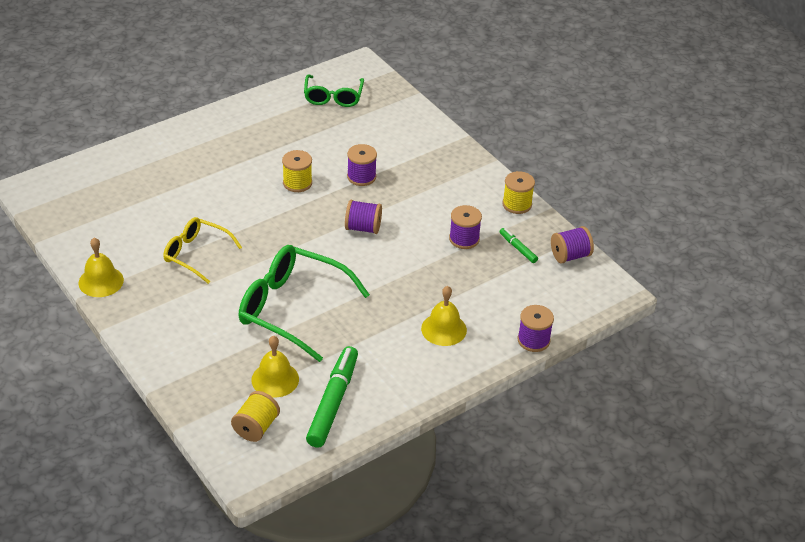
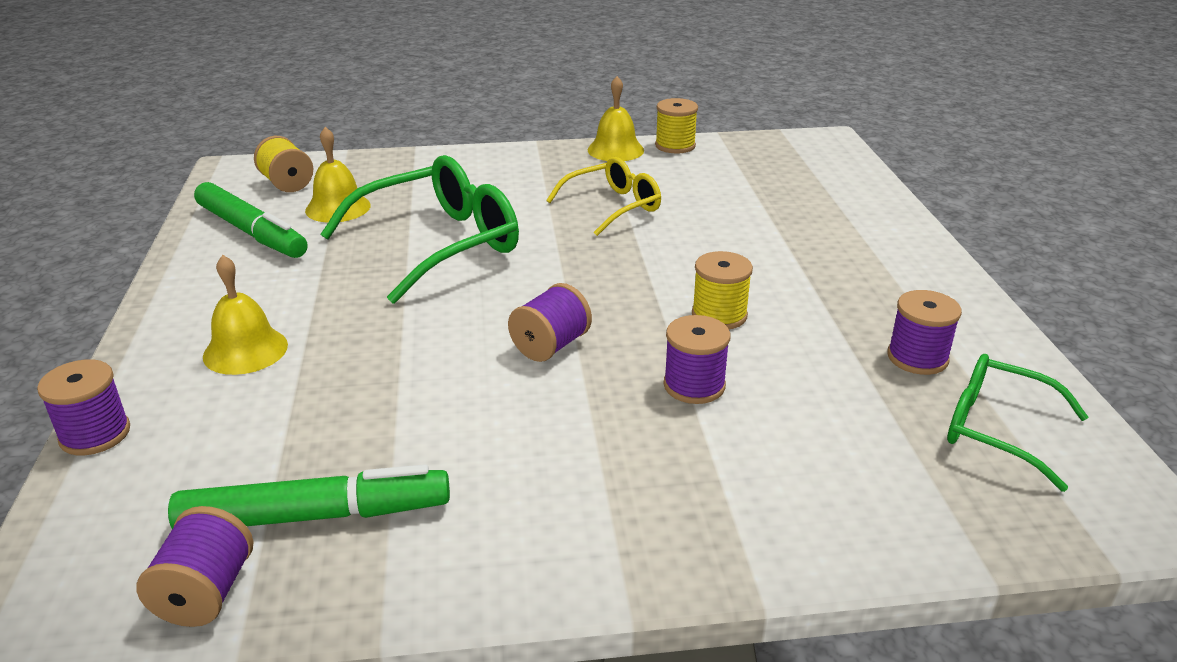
camera: 120 degrees right, 10 degrees down
(464, 239) = (415, 450): purple spool -> purple spool (917, 358)
(517, 204) = (443, 579): yellow spool -> yellow spool (675, 146)
(518, 248) = (315, 516): green marker -> green marker, size x2.09

